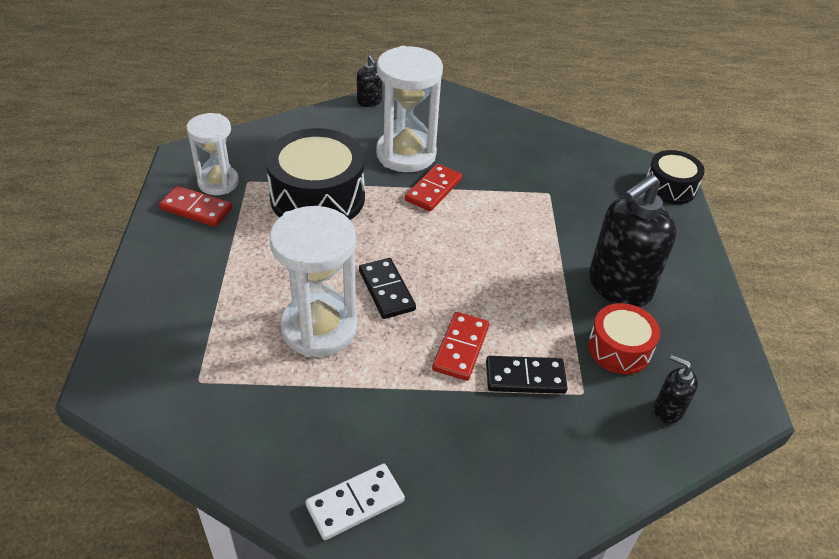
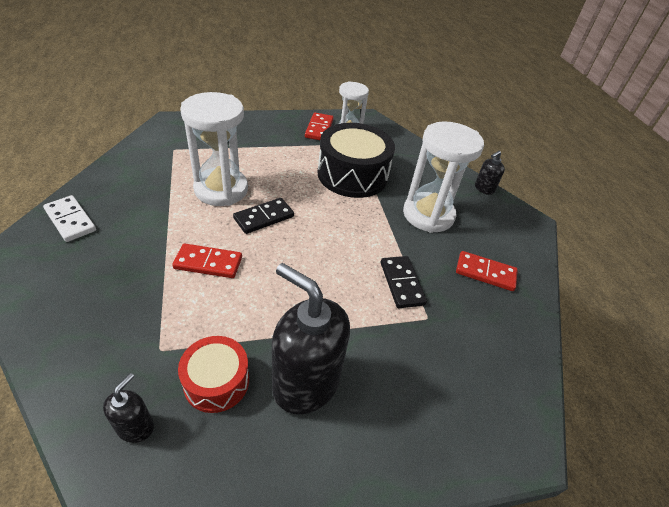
camera: 75 degrees right, 0 degrees up
(433, 190) = (390, 234): red domino -> red domino (485, 273)
(525, 377) = (178, 306): black domino -> black domino (402, 283)
(670, 187) = (502, 448): black drum -> none

